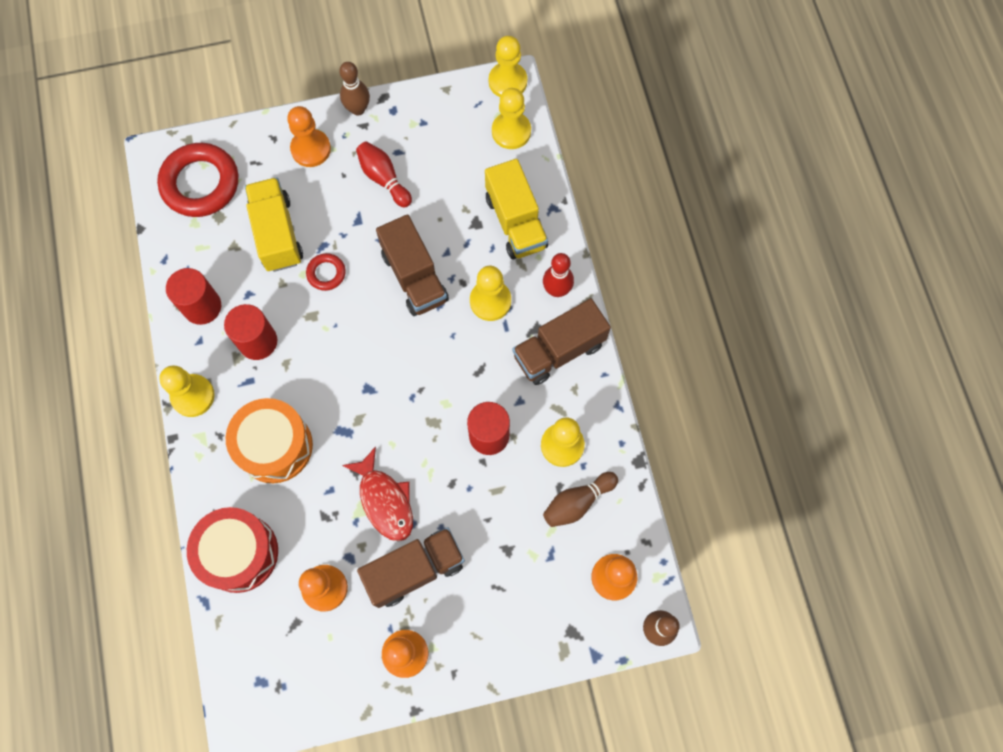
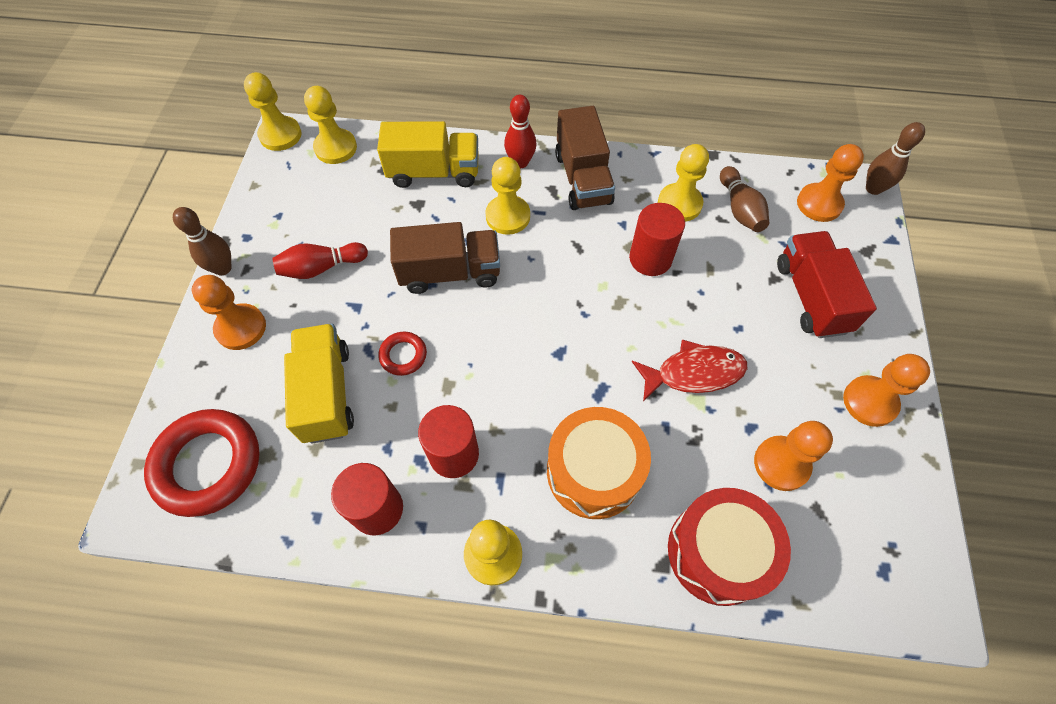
camera: 70 degrees left, 10 degrees down
(277, 234) = (326, 393): yellow truck -> yellow truck turned 75 degrees clockwise
(414, 569) = (778, 366): brown truck -> none
(498, 586) = (811, 297): none -> red truck

